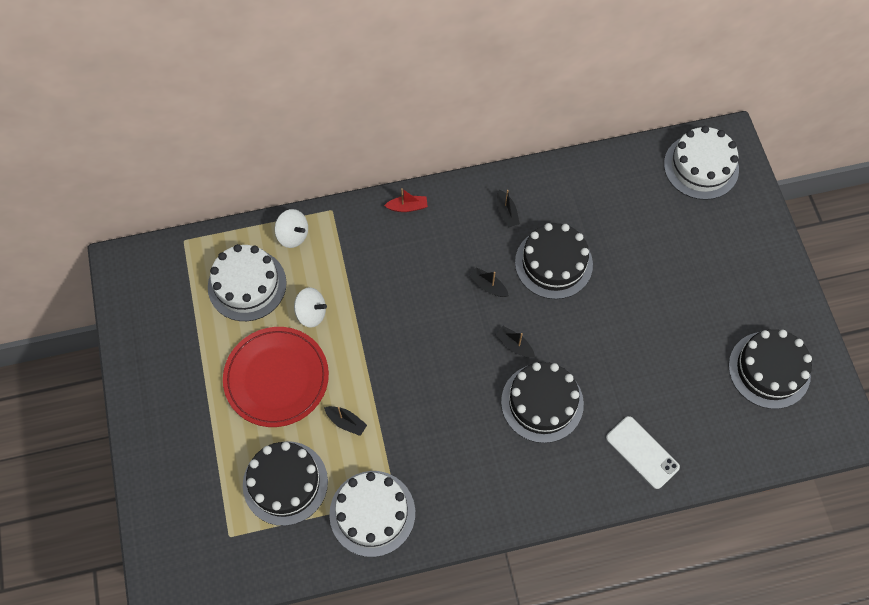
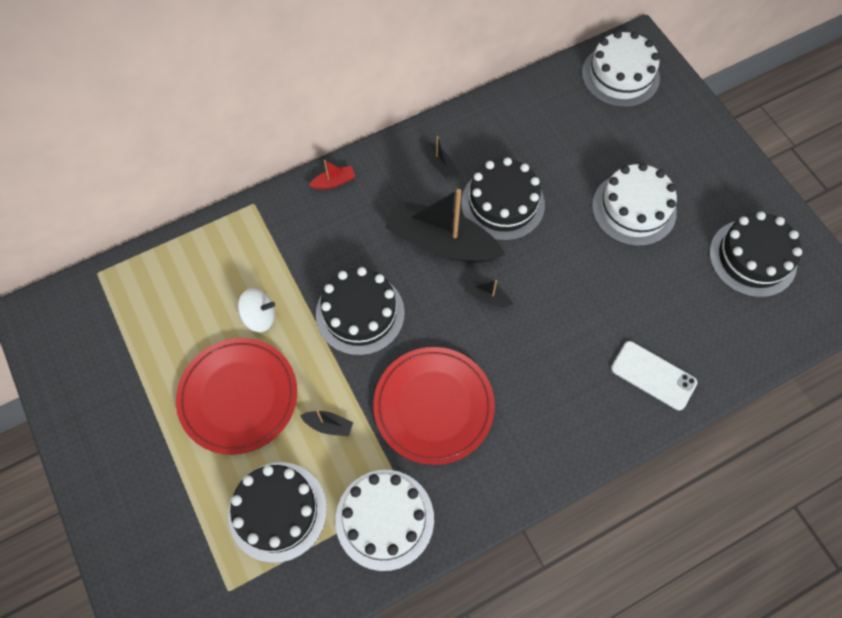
camera: 15 degrees left, 0 degrees up
(247, 285) = (180, 304): white cake -> white cake (634, 209)
(293, 235) = (218, 239): white spinning top -> none
(440, 429) = (433, 406): none -> red plate
(488, 286) = (442, 242): black boat -> black boat, size x2.47
(542, 402) = (534, 350): black cake -> black cake (360, 313)

